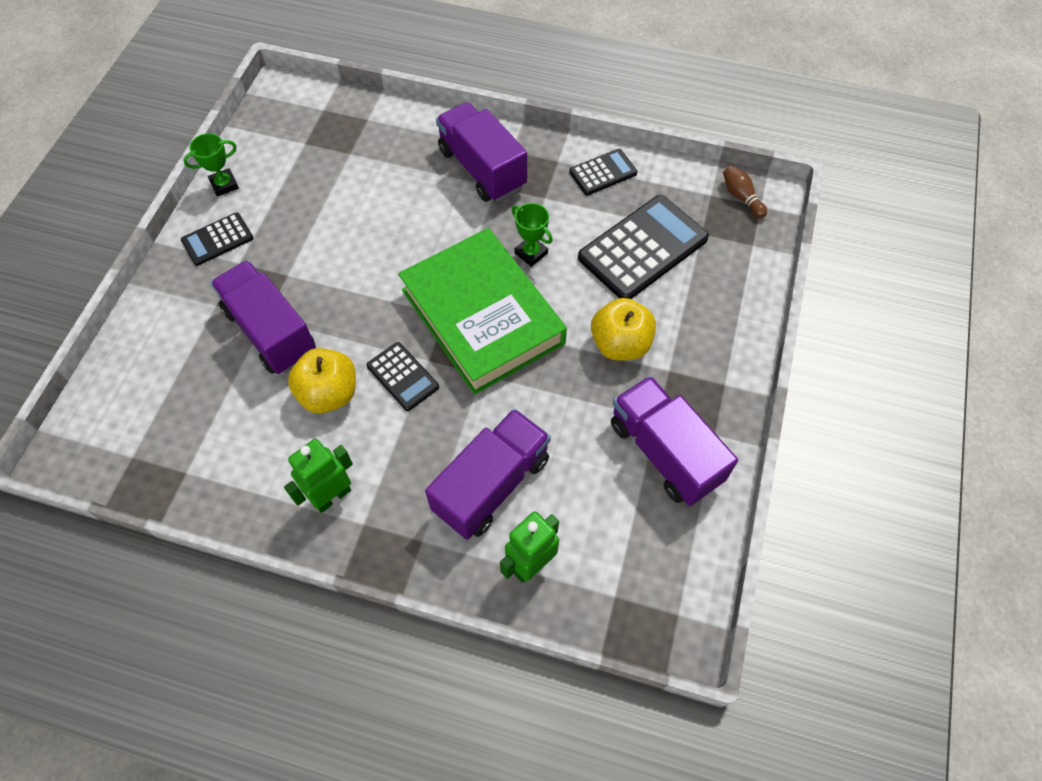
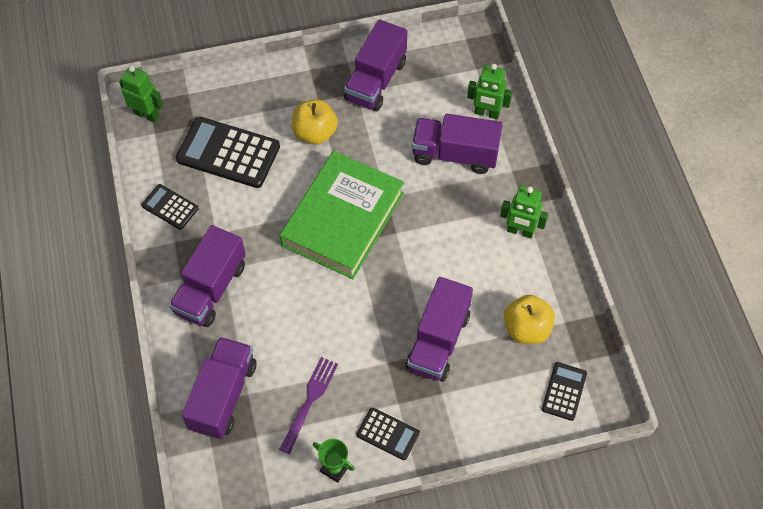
camera: 120 degrees left, 0 degrees up
(302, 194) = (309, 401): none -> purple fork
(329, 393) = (458, 275): yellow apple -> yellow apple (526, 328)
(363, 135) = (223, 396): none -> purple truck
(402, 376) = (417, 240): black calculator -> black calculator (564, 391)
(531, 253) = (272, 217): green trophy -> none
(741, 197) = (147, 114): brown bowling pin -> green robot

